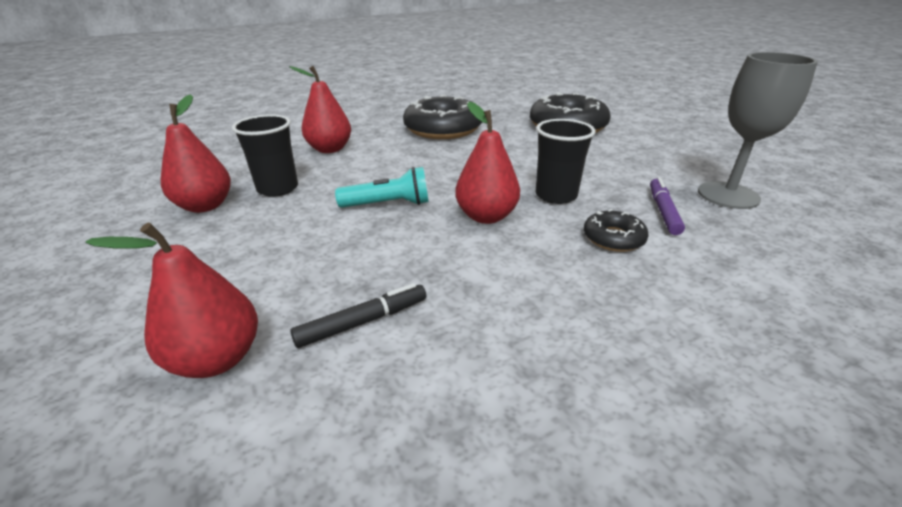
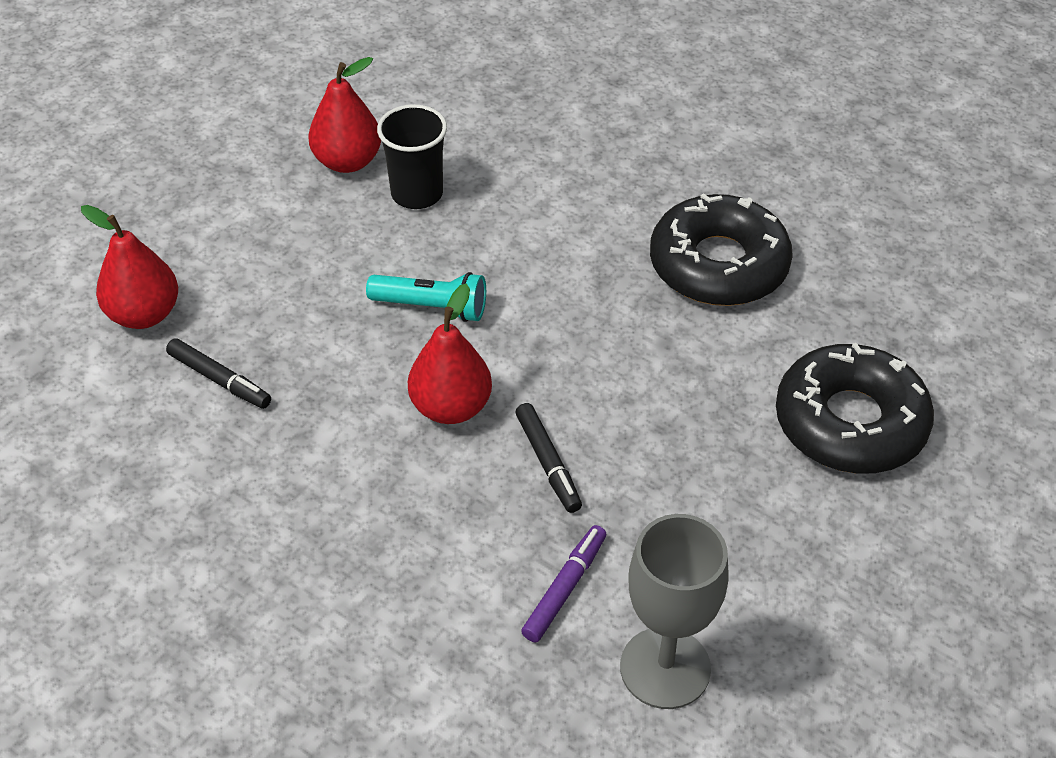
camera: 65 degrees right, 15 degrees up
(330, 149) = (555, 179): red pear -> none
(388, 204) = (432, 307): turquoise flashlight -> turquoise flashlight turned 45 degrees counterclockwise
(556, 195) = (548, 463): black cup -> black marker
(613, 238) = (460, 541): black donut -> none
(663, 211) = (564, 588): purple marker -> purple marker turned 45 degrees counterclockwise

